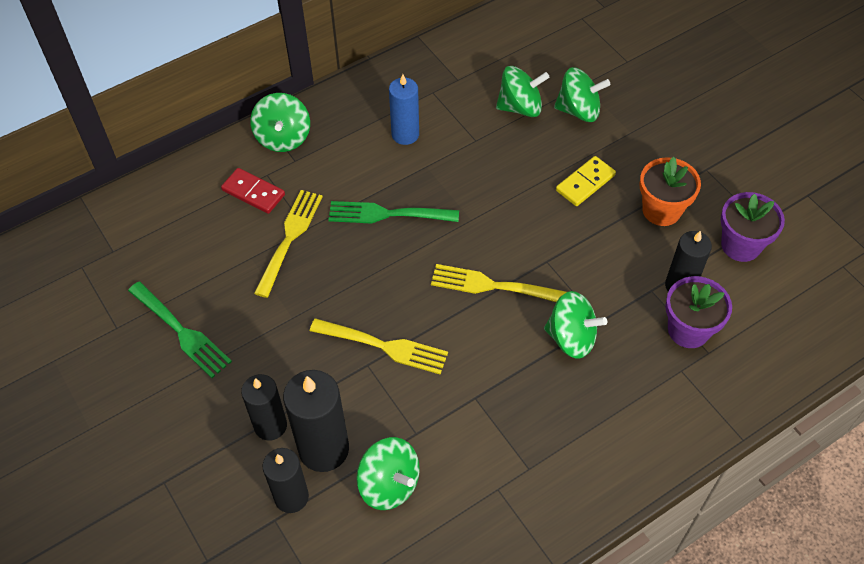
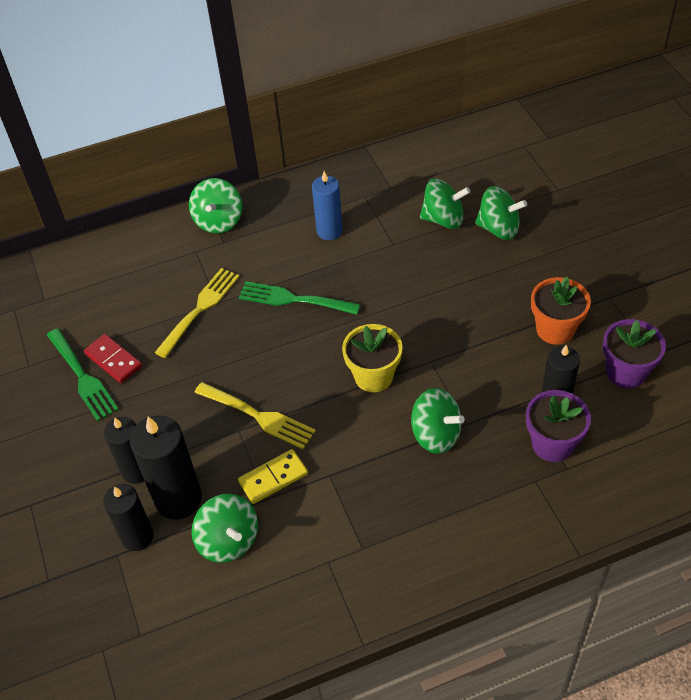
camera: 15 degrees right, 5 degrees down
(253, 193) = (179, 265): red domino -> red domino (113, 360)
(492, 286) = (373, 376): yellow fork -> yellow flower pot
(585, 183) = (487, 295): yellow domino -> yellow domino (273, 478)

